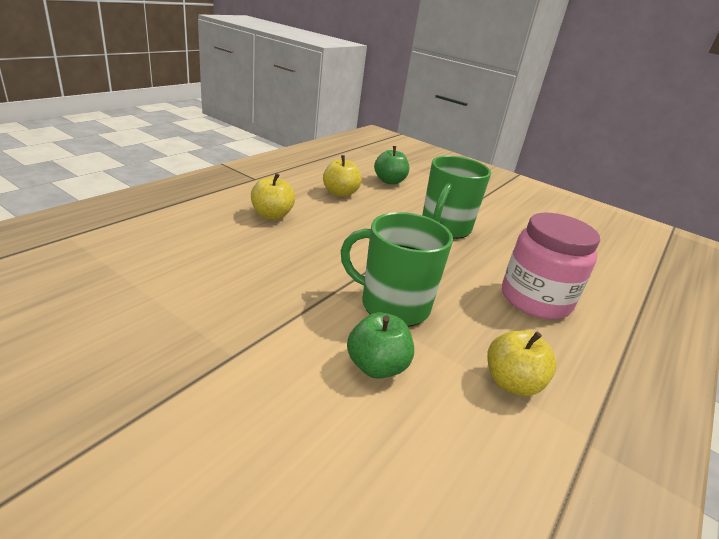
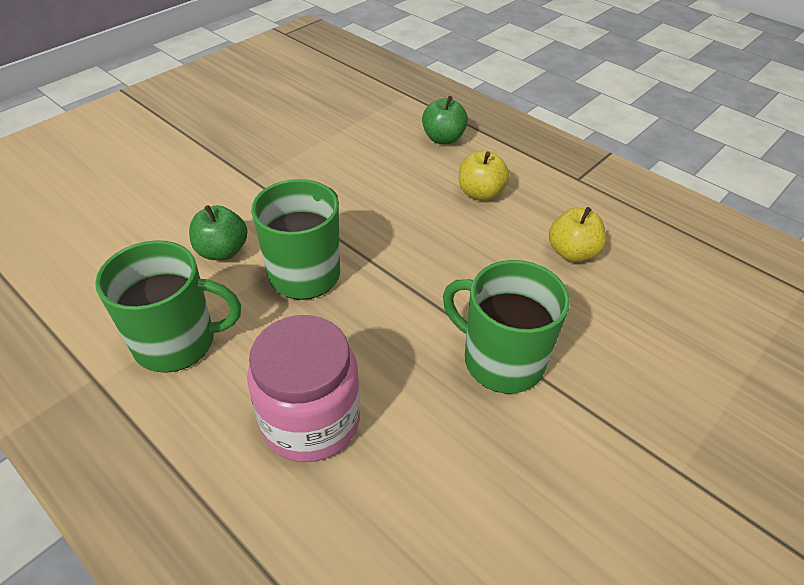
camera: 100 degrees right, 15 degrees up
(389, 181) = (656, 316): green apple -> green apple (443, 138)
(511, 383) = (177, 342): yellow apple -> green mug

